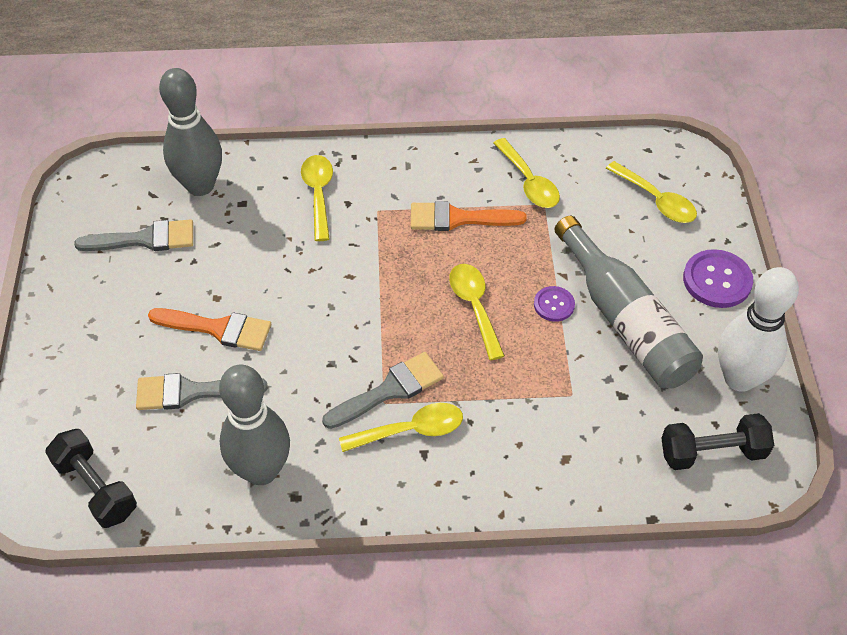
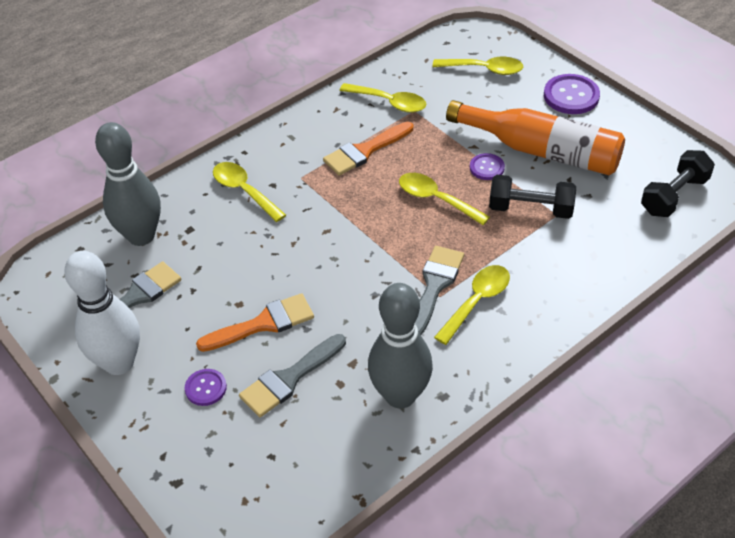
camera: 35 degrees left, 5 degrees down
(96, 488) = (285, 492): black dumbbell -> black dumbbell (530, 209)
(123, 355) = (206, 388): none -> purple button
(625, 320) = (541, 151): grey bottle -> orange bottle
(739, 378) = (644, 144): white bowling pin -> white bowling pin (119, 363)

